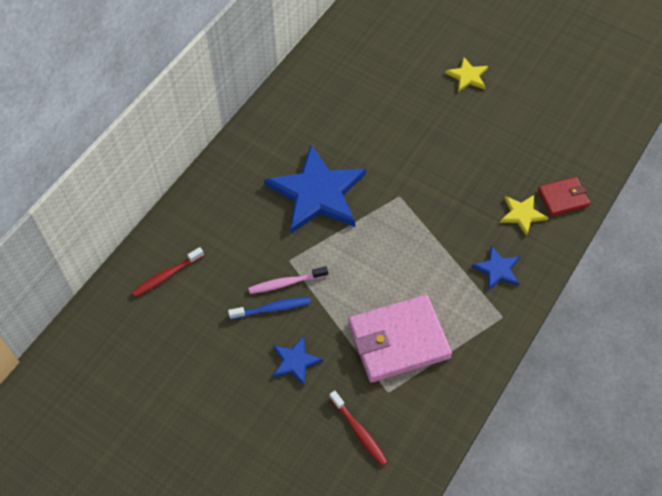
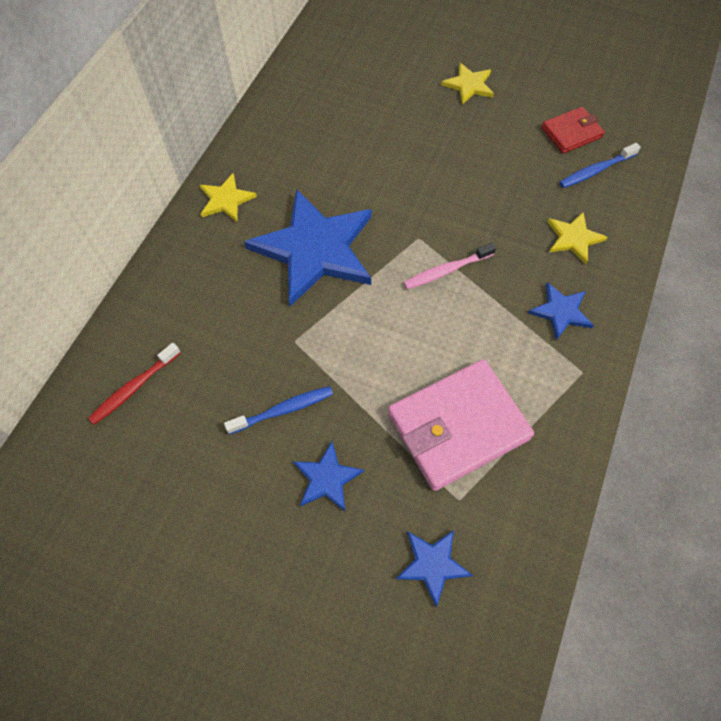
camera: 10 degrees left, 5 degrees up
(255, 144) = (226, 200): none -> yellow star
(286, 283) = (295, 372): pink toothbrush -> pink toothbrush (446, 270)
(359, 431) = (432, 564): red toothbrush -> blue star
(554, 162) = (595, 170): none -> blue toothbrush
(563, 198) = (617, 211): red wallet -> red wallet (571, 133)

